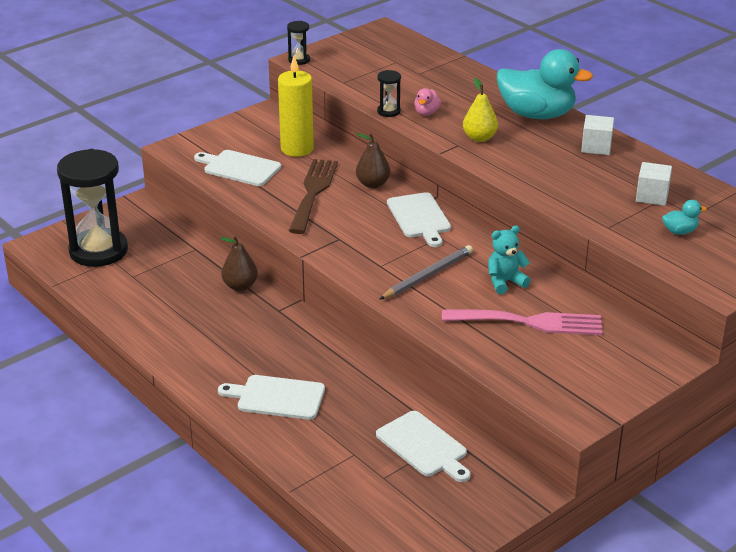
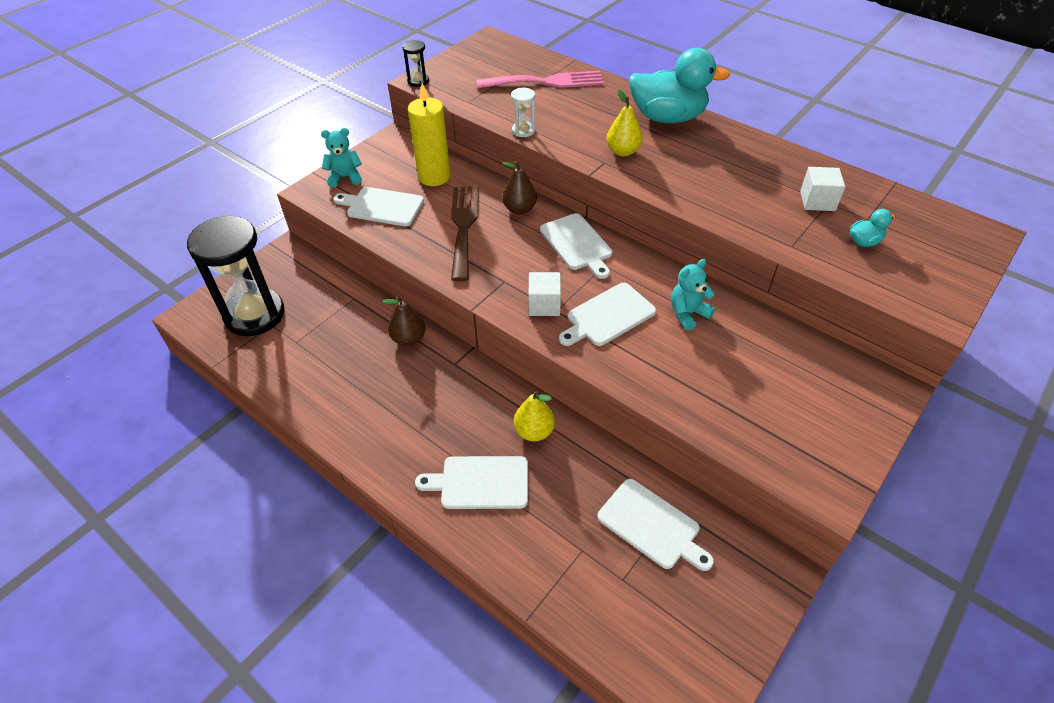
camera: 10 degrees left, 15 degrees up
(209, 140) = (345, 177): none -> turquoise teddy bear
(338, 368) = (534, 431): none -> yellow pear
(388, 111) = (523, 131): black hourglass -> white hourglass
(426, 113) = (561, 128): pink duck -> none
(428, 275) = (608, 316): grey pencil -> white cutting board
(530, 322) = (731, 363): pink fork -> pink fork (547, 82)
(596, 147) = (739, 148): white cube -> white cube (544, 305)

